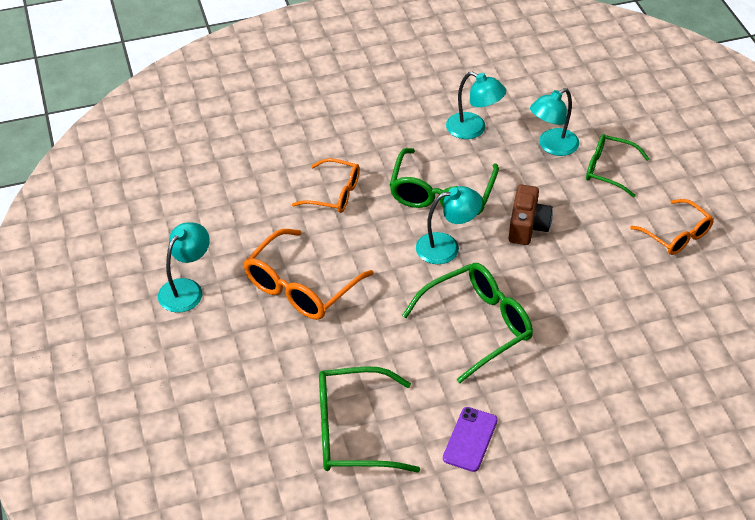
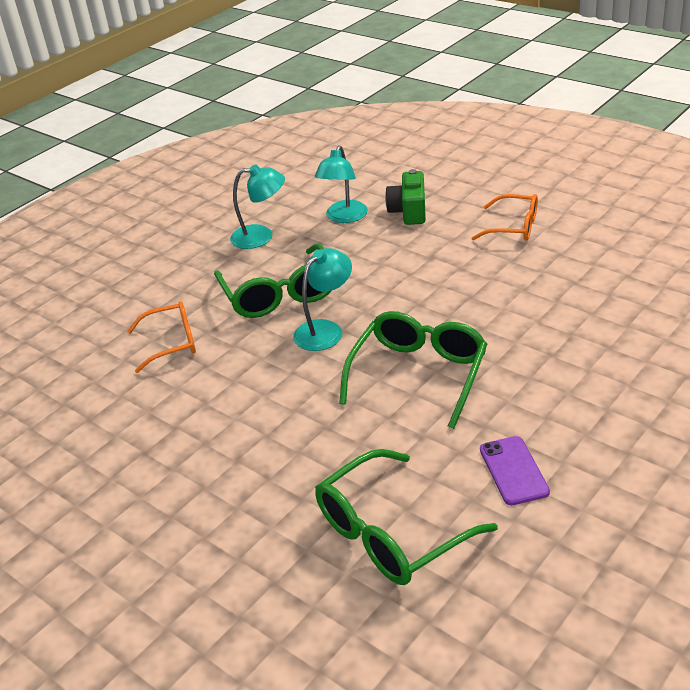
camera: 30 degrees left, 10 degrees down
(186, 289) = (78, 504): turquoise lamp -> none
(300, 287) = (209, 436): orange glasses -> none
(527, 226) = (383, 280): brown camera -> none
(608, 170) = (409, 211): green glasses -> green camera

